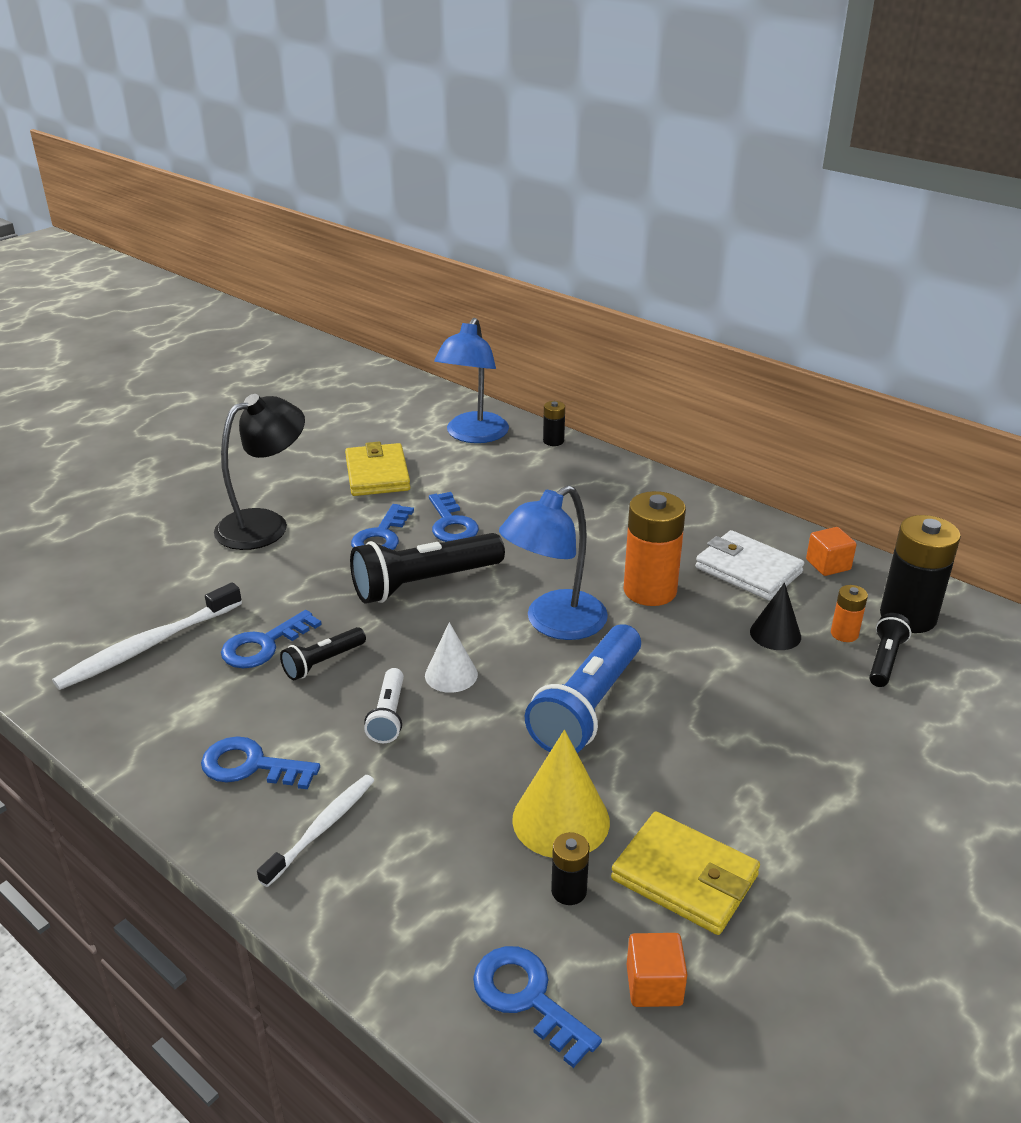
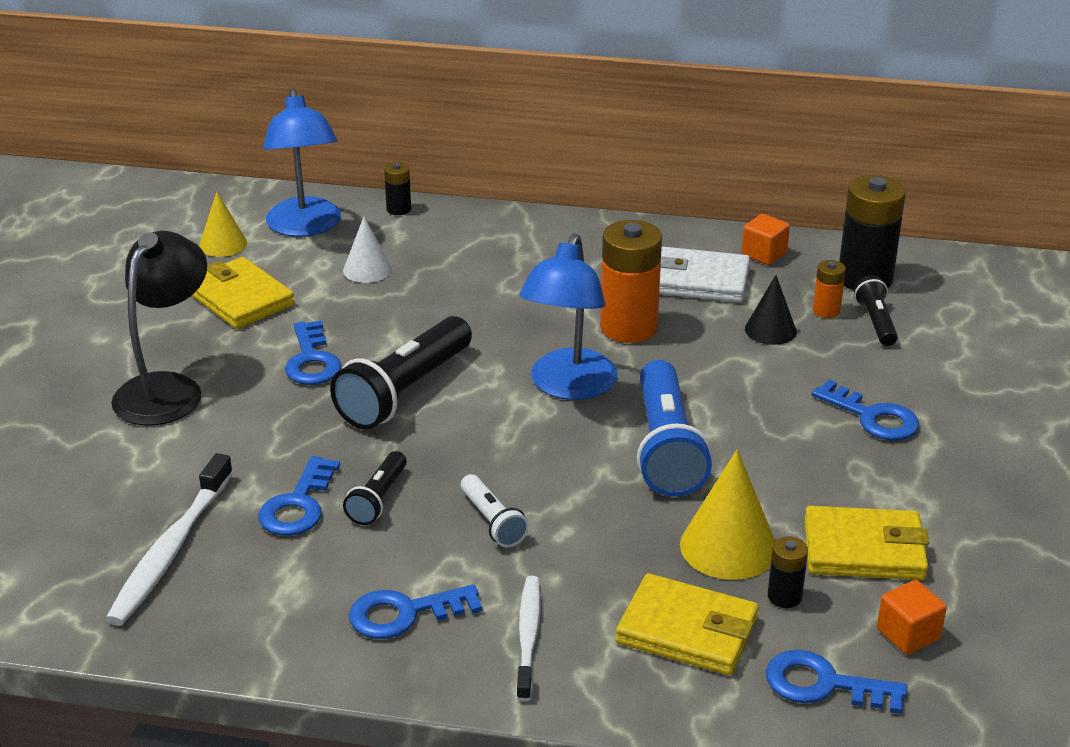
camera: 30 degrees left, 0 degrees up
(404, 432) = (223, 244): none -> yellow cone
(451, 524) = (374, 325): blue key -> blue key (872, 417)
(451, 674) = (516, 465): white cone -> white cone (367, 270)
(454, 884) = (687, 630): none -> yellow wallet

